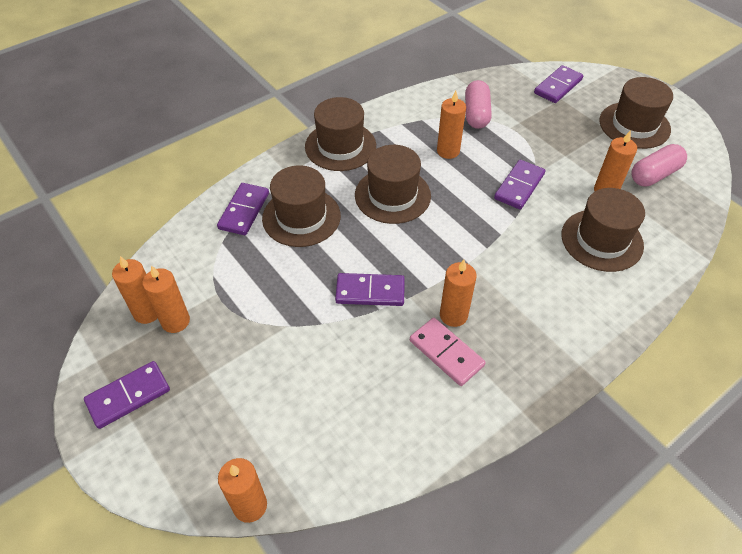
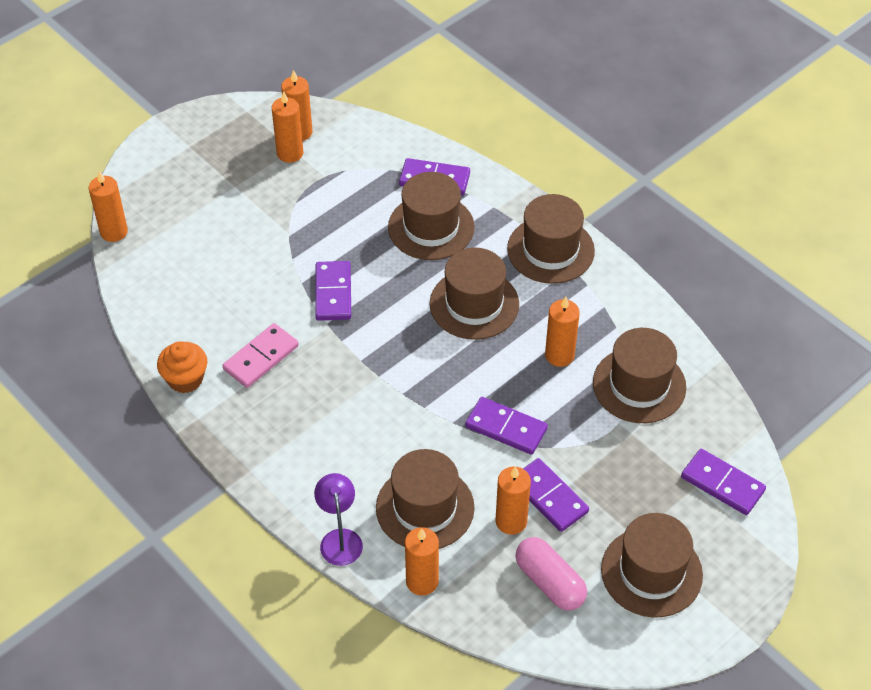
camera: 85 degrees right, 0 degrees up
(128, 396) = (212, 139): purple domino -> purple domino (549, 497)
(453, 315) = (307, 363): orange candle -> orange candle (422, 581)
(473, 422) = (185, 379): none -> orange cupcake
(476, 114) = (639, 385): pink capsule -> brown hat
(642, 298) = (340, 539): none -> purple lamp

